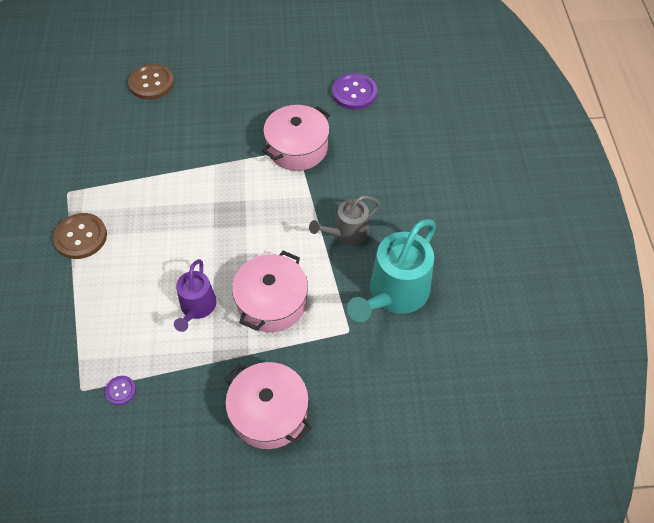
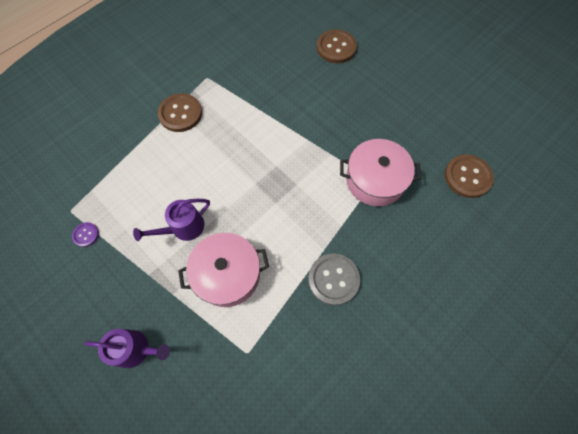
camera: 50 degrees right, 10 degrees up
(269, 413) = (136, 349): pink pot -> purple watering can
(347, 233) = (333, 279): grey watering can -> grey button
(354, 93) = (467, 177): purple button -> brown button
(394, 293) = (310, 362): turquoise watering can -> none

